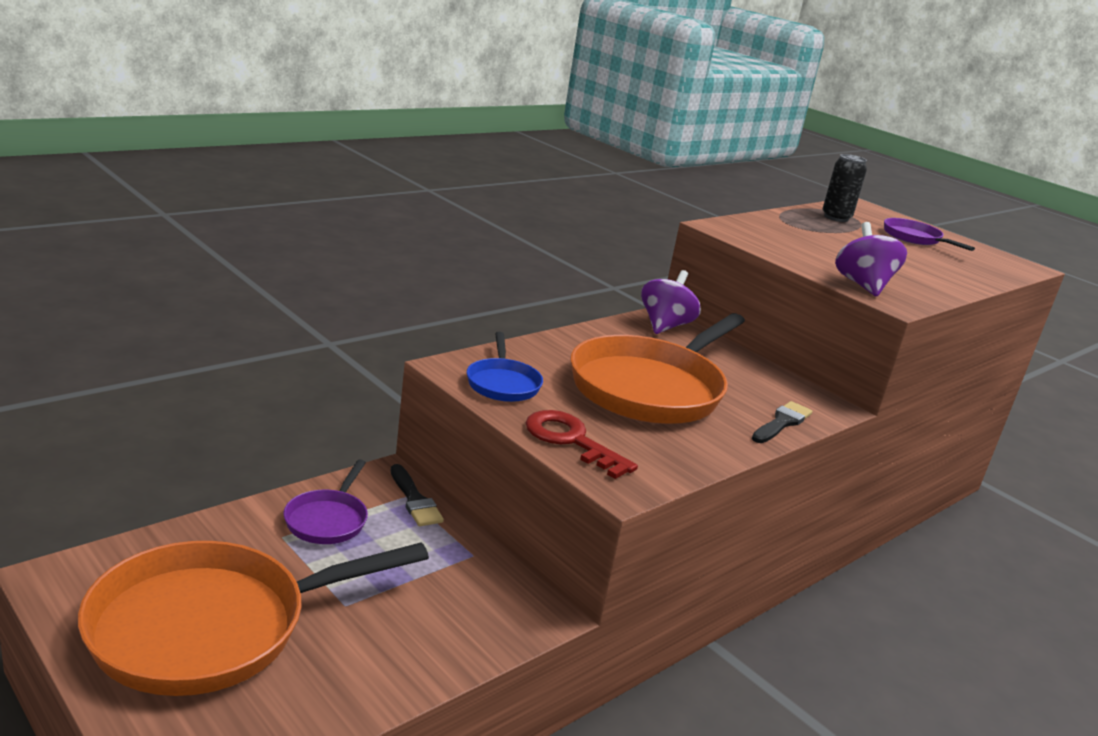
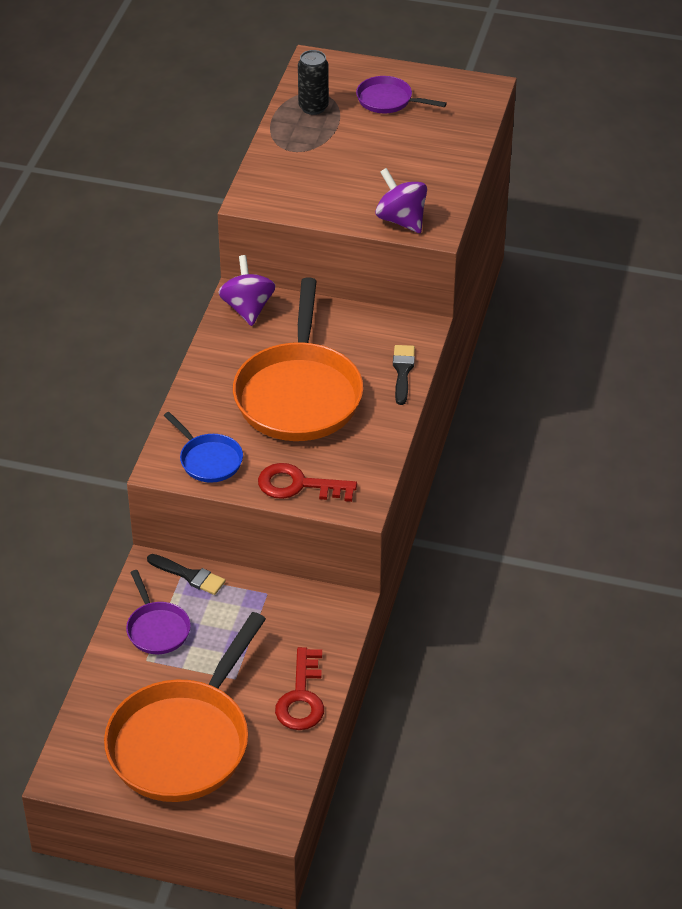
camera: 30 degrees left, 20 degrees up
(392, 668) = (301, 698): none -> red key

